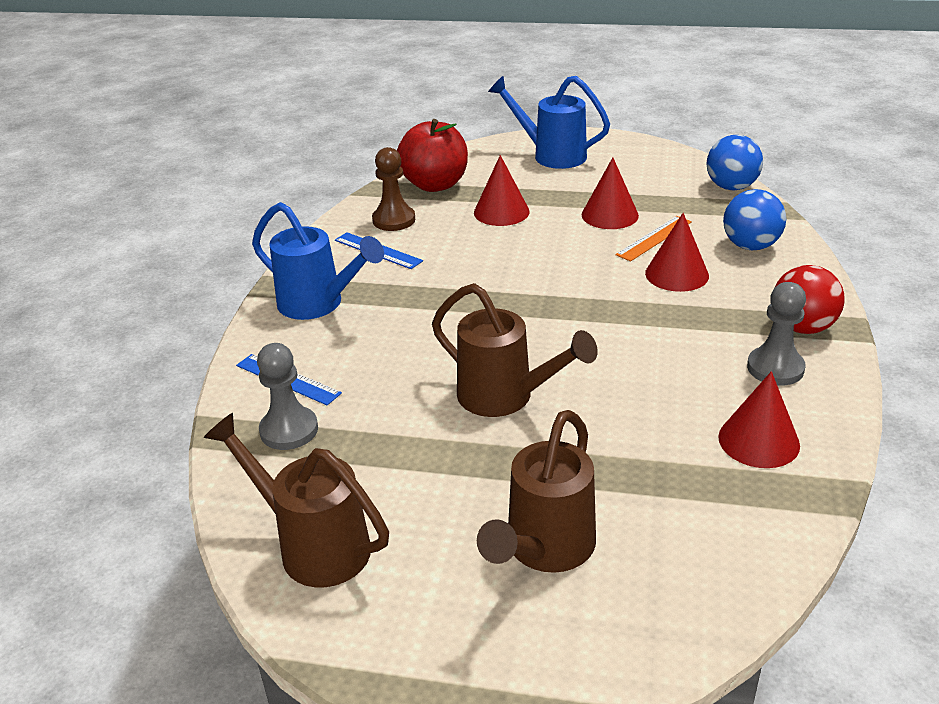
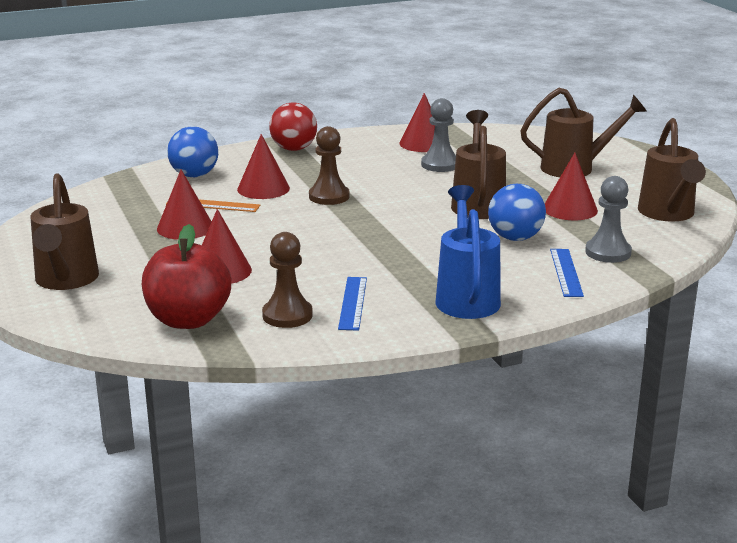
camera: 125 degrees left, 10 degrees down
(418, 463) = (570, 209): none -> red cone
(552, 155) = (65, 281): blue watering can -> brown watering can
(619, 306) = (329, 196): none -> brown pawn
(731, 187) = (89, 196): blue ball -> blue ball (515, 238)
(775, 368) = (348, 149): grey pawn -> grey pawn (440, 165)

